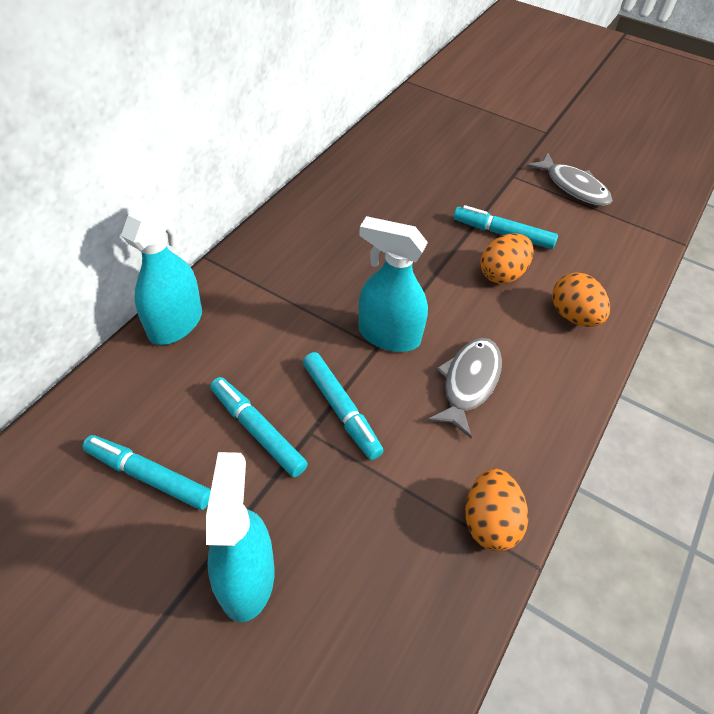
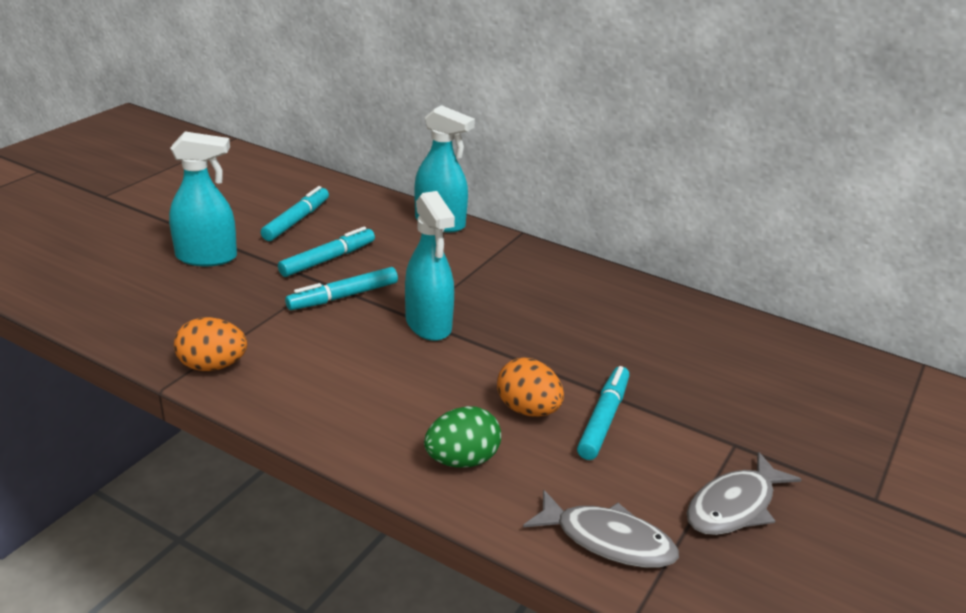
camera: 90 degrees right, 20 degrees down
(388, 335) = (428, 325): turquoise spray bottle -> turquoise spray bottle turned 135 degrees clockwise
(468, 383) = (365, 369): grey fish -> grey fish (608, 540)
(573, 316) = (462, 460): orange egg -> green egg

